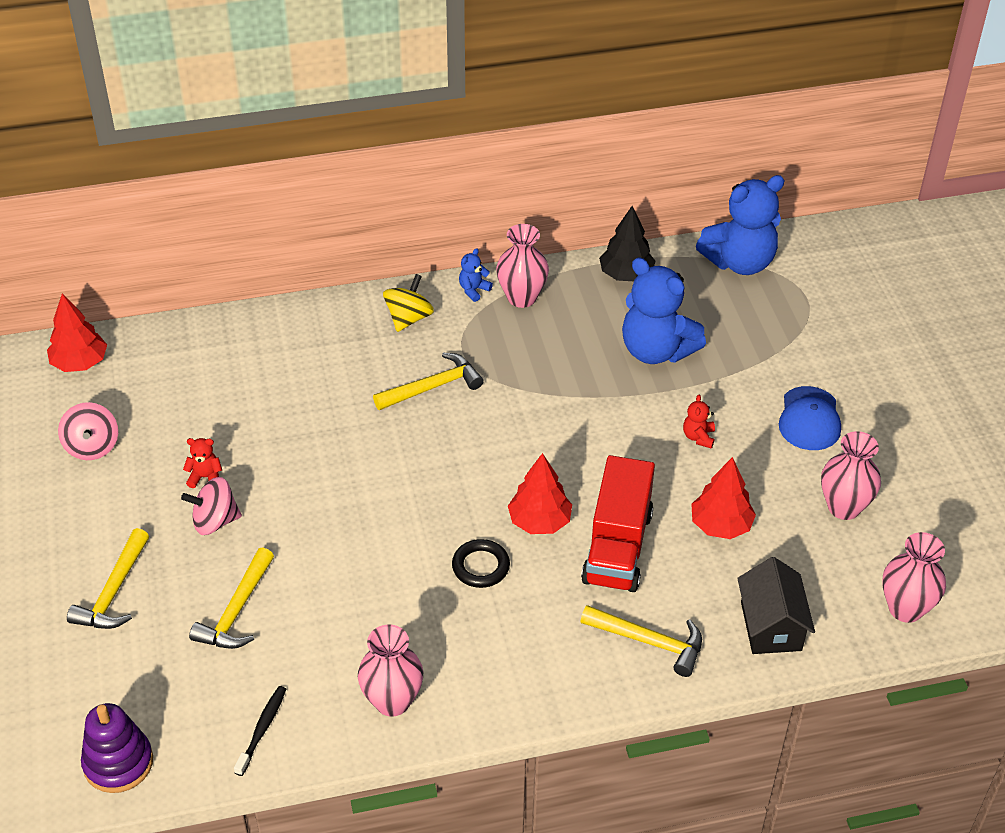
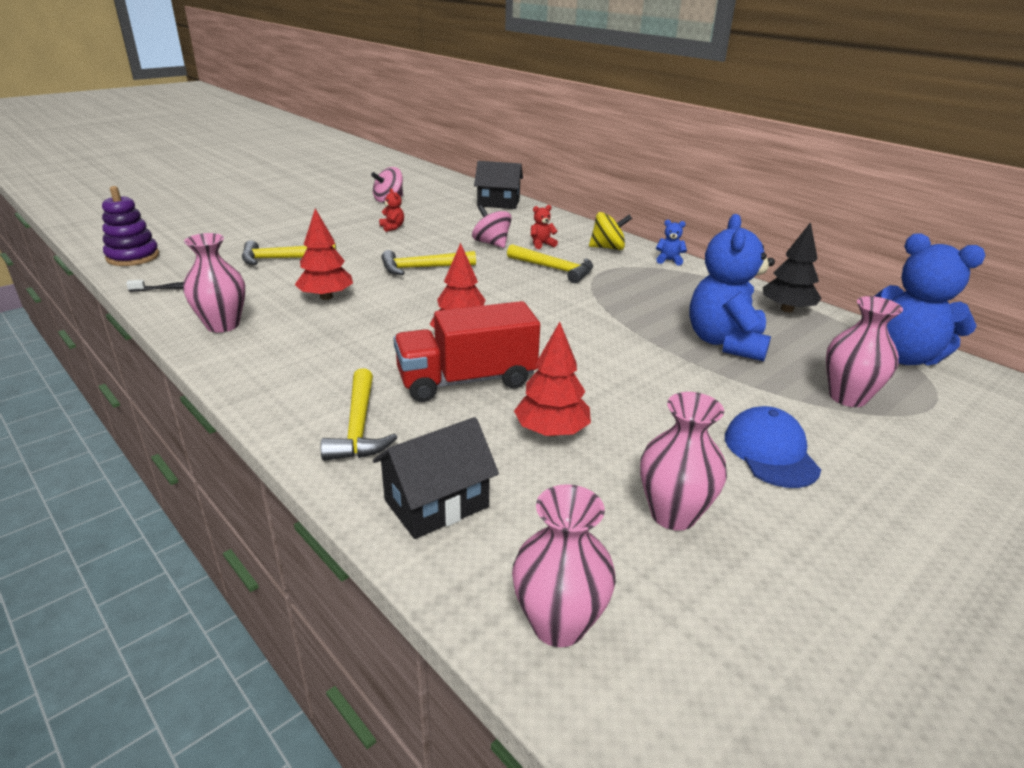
camera: 60 degrees right, 15 degrees down
(80, 363) = (449, 185): red tree -> red tree (326, 297)
(114, 592) = (277, 227): yellow hammer -> yellow hammer (422, 268)
(194, 344) = (498, 203): none -> black house
(215, 521) = (357, 237): pink spinning top -> pink spinning top (491, 243)
(480, 566) = (389, 326): black ring -> none
(521, 297) = (690, 277): pink vase -> pink vase (847, 397)
(698, 437) = (652, 389): red teddy bear -> red teddy bear (541, 244)
(809, 419) = (770, 452): blue cap -> blue cap turned 105 degrees clockwise

